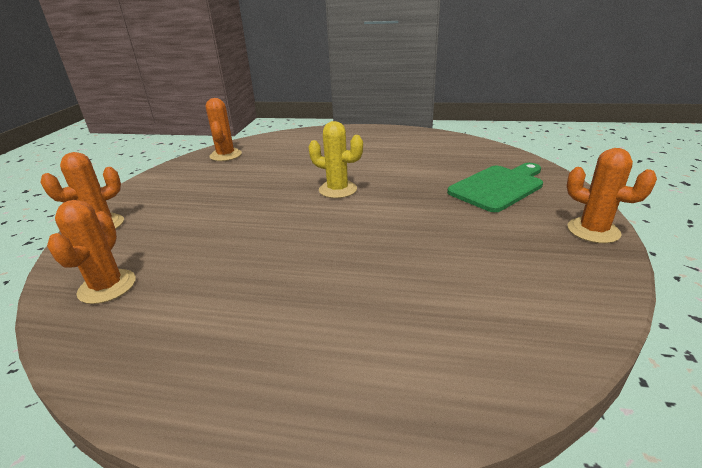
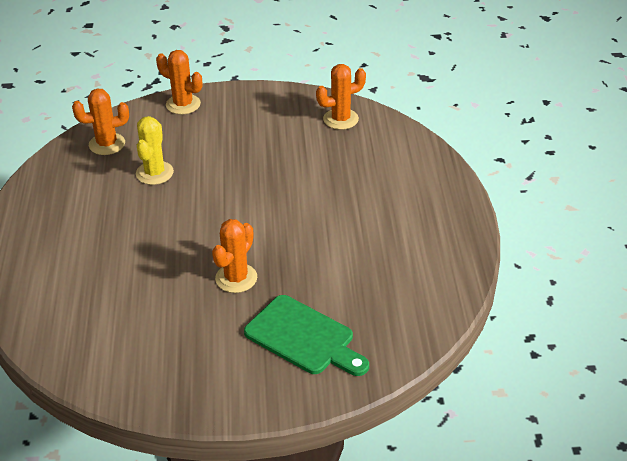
camera: 75 degrees right, 10 degrees up
(338, 190) = (272, 219): yellow cactus -> yellow cactus (154, 173)
(593, 231) = (218, 402): orange cactus -> orange cactus (236, 278)

